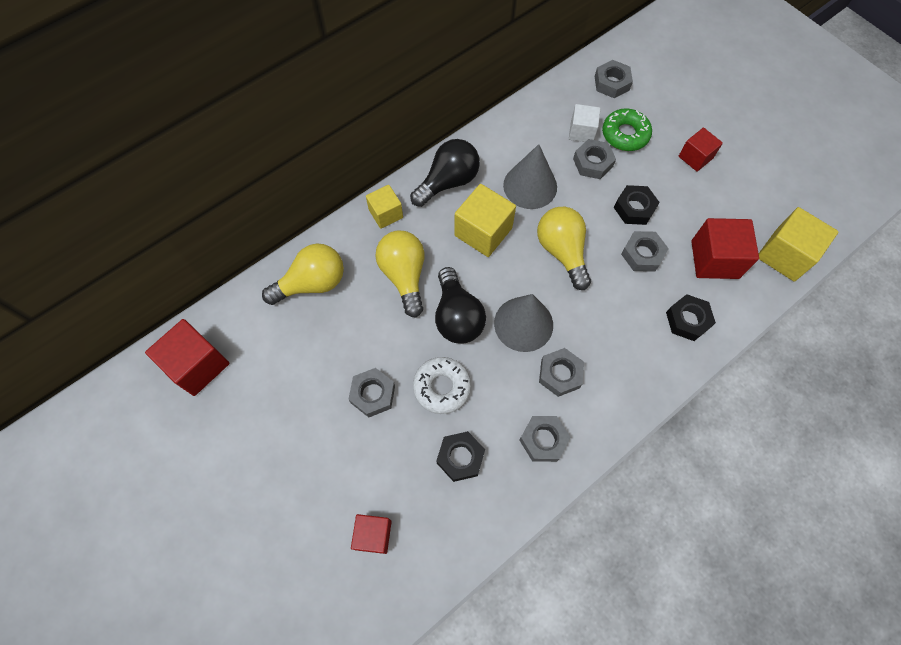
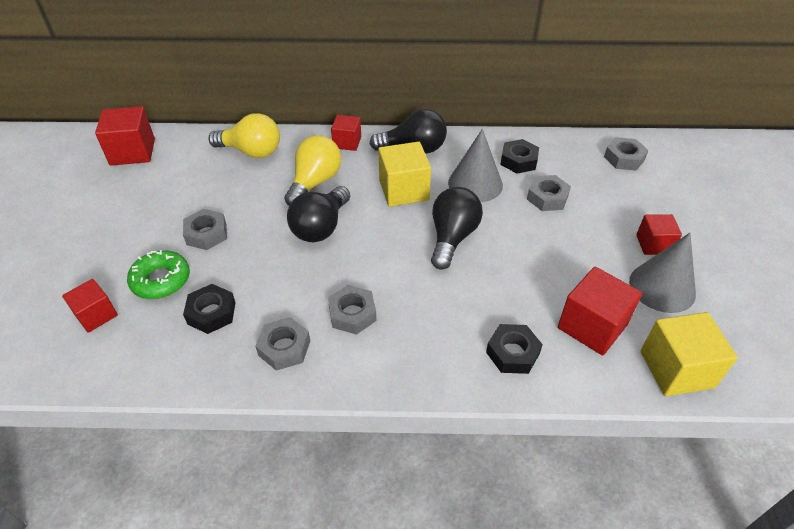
camera: 40 degrees right, 20 degrees down
(386, 214) = (347, 142): yellow cube -> red cube
(442, 387) = (255, 261): white donut -> none
(523, 324) = (364, 263): grey cone -> grey cone (662, 287)
(562, 252) = (452, 237): yellow light bulb -> black light bulb
(581, 132) = (560, 174): white cube -> none
(625, 134) = (599, 195): green donut -> green donut (161, 280)
(634, 208) = (551, 246): black nut -> black nut (518, 161)
(642, 254) = (522, 280): grey nut -> none

